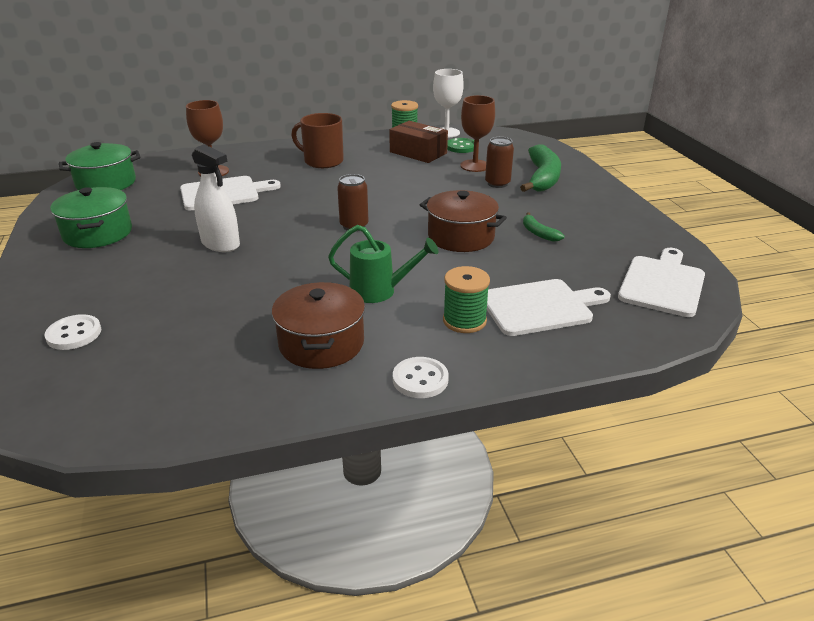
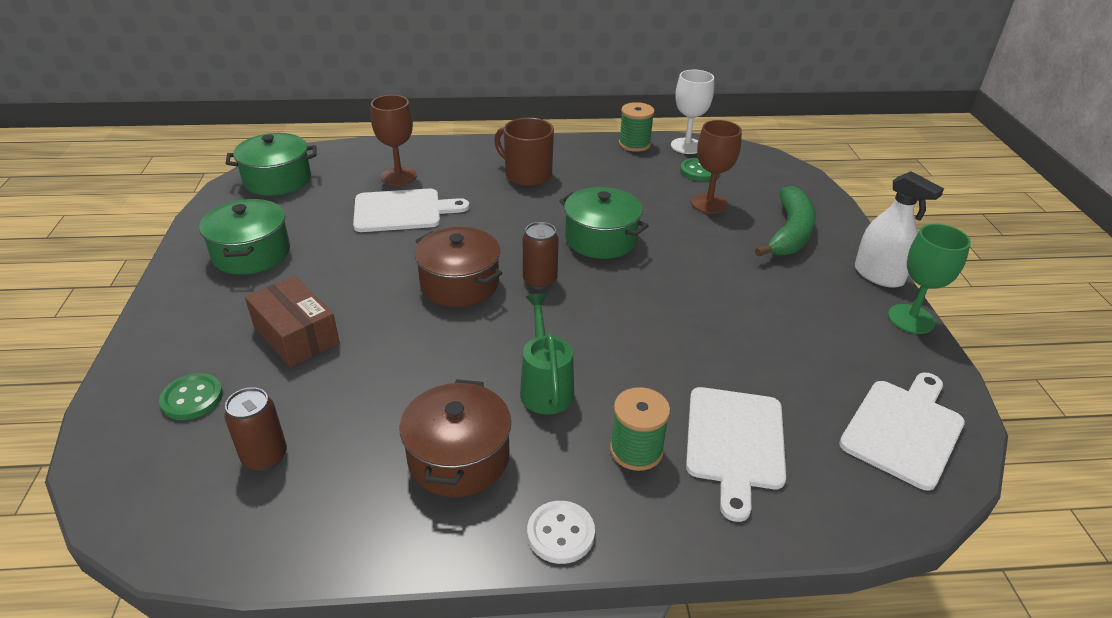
camera: 10 degrees right, 5 degrees up
(74, 334) = (192, 398): white button -> green button
(220, 244) = (381, 288): white spray bottle -> white spray bottle (878, 275)
(379, 291) = (545, 387): green watering can -> green watering can turned 120 degrees counterclockwise
(395, 195) = (601, 239): none -> green pot
(418, 152) = (644, 174): brown box -> brown box (296, 335)
(461, 237) = (664, 315): brown pot -> brown pot (459, 284)
(497, 183) = (730, 235): brown can -> brown can (265, 457)
(538, 233) = (762, 322): green banana -> none
(540, 307) = (735, 442): white cutting board -> white cutting board turned 105 degrees clockwise
(648, 219) = (911, 319): none -> green goblet

